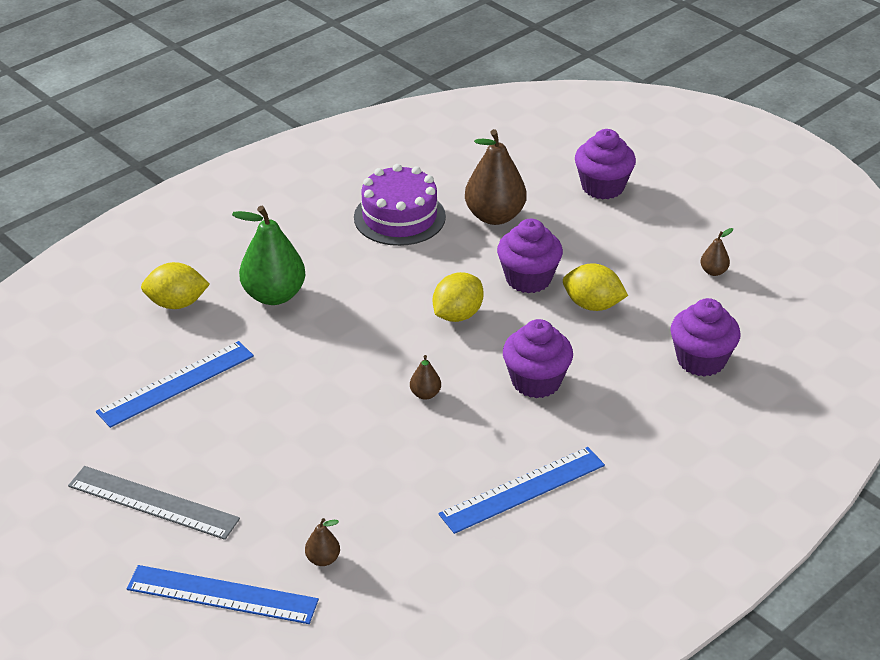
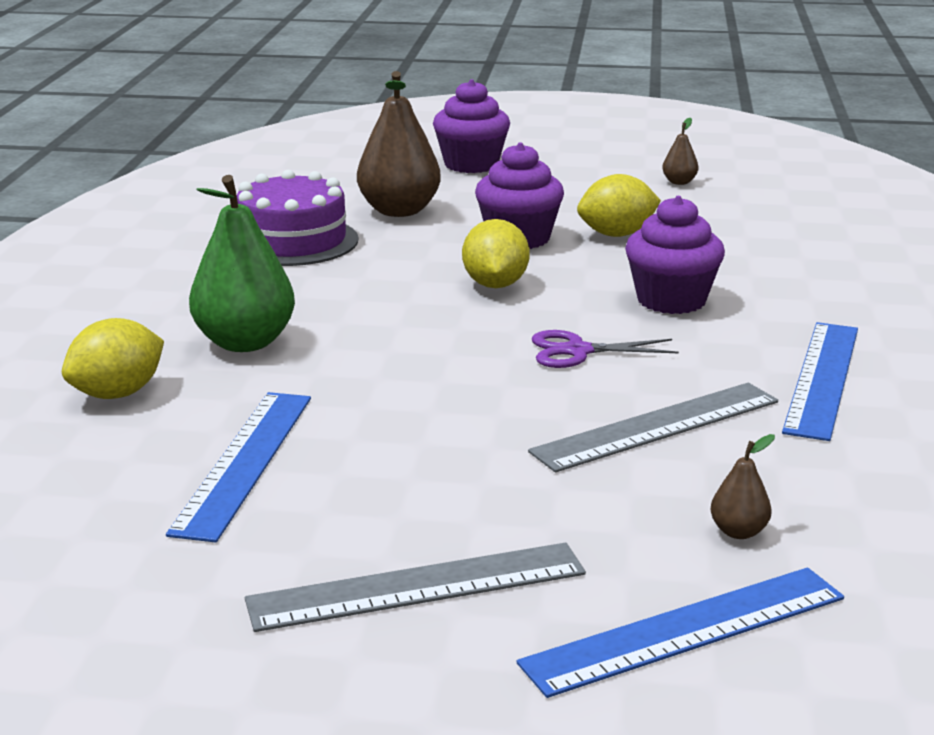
camera: 40 degrees left, 15 degrees down
(385, 471) = (657, 426): none -> grey ruler
(425, 394) = (577, 351): brown pear -> purple scissors
(701, 360) = (786, 234): purple cupcake -> none

